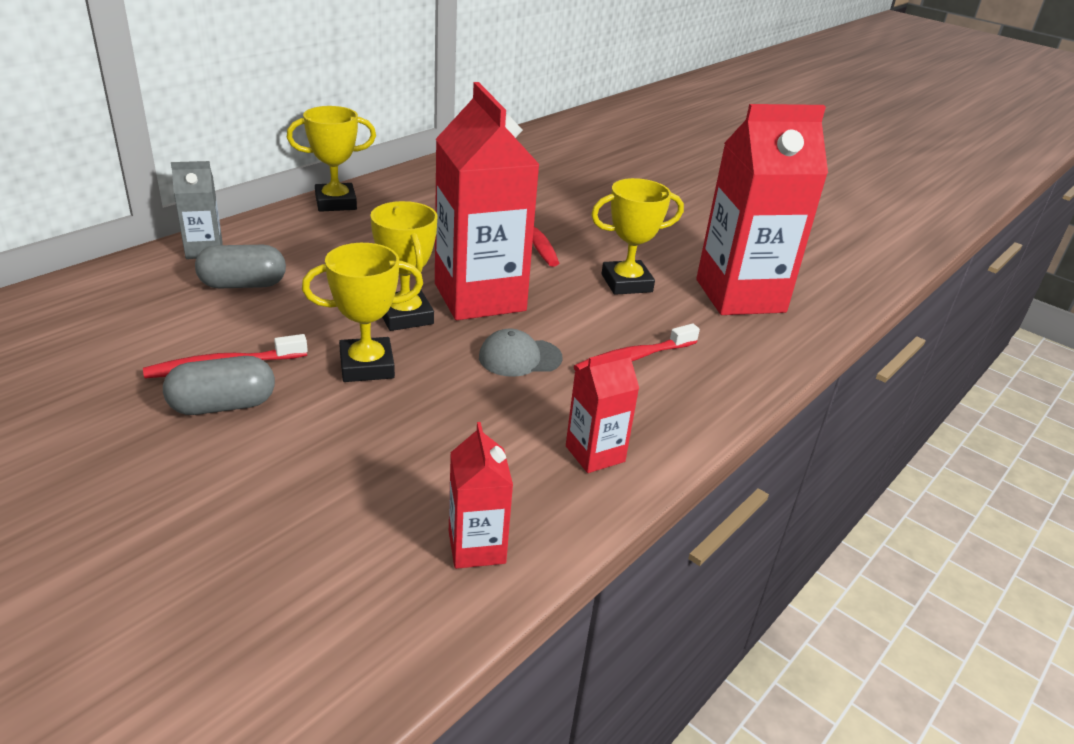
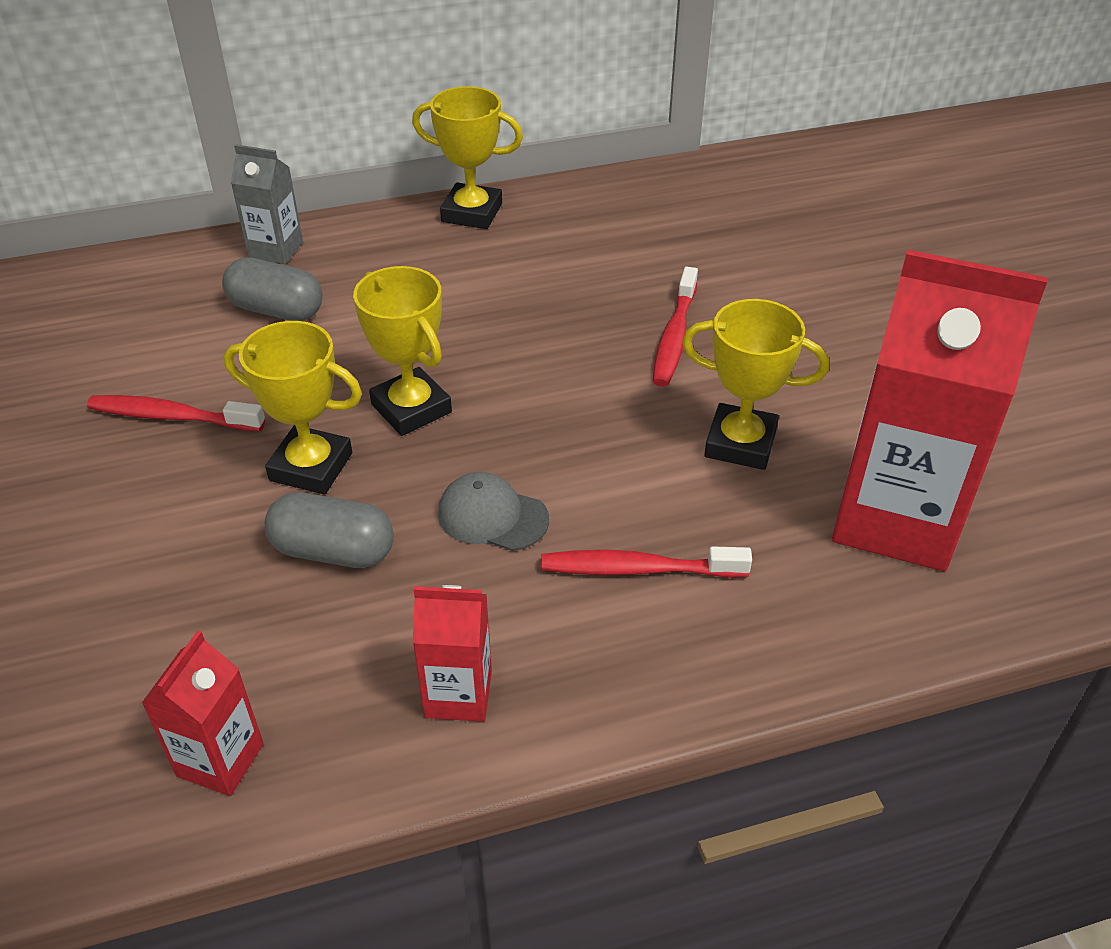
camera: 35 degrees right, 10 degrees up
(223, 405) = (132, 469): grey capsule -> grey capsule (333, 551)
(405, 316) = (411, 408): yellow trophy -> yellow trophy turned 45 degrees counterclockwise
(479, 297) = (523, 407): red carton -> none

